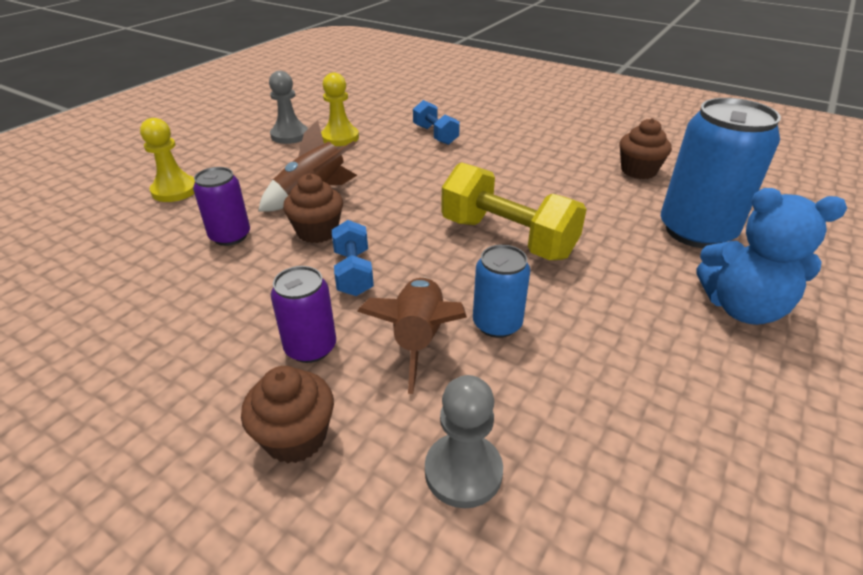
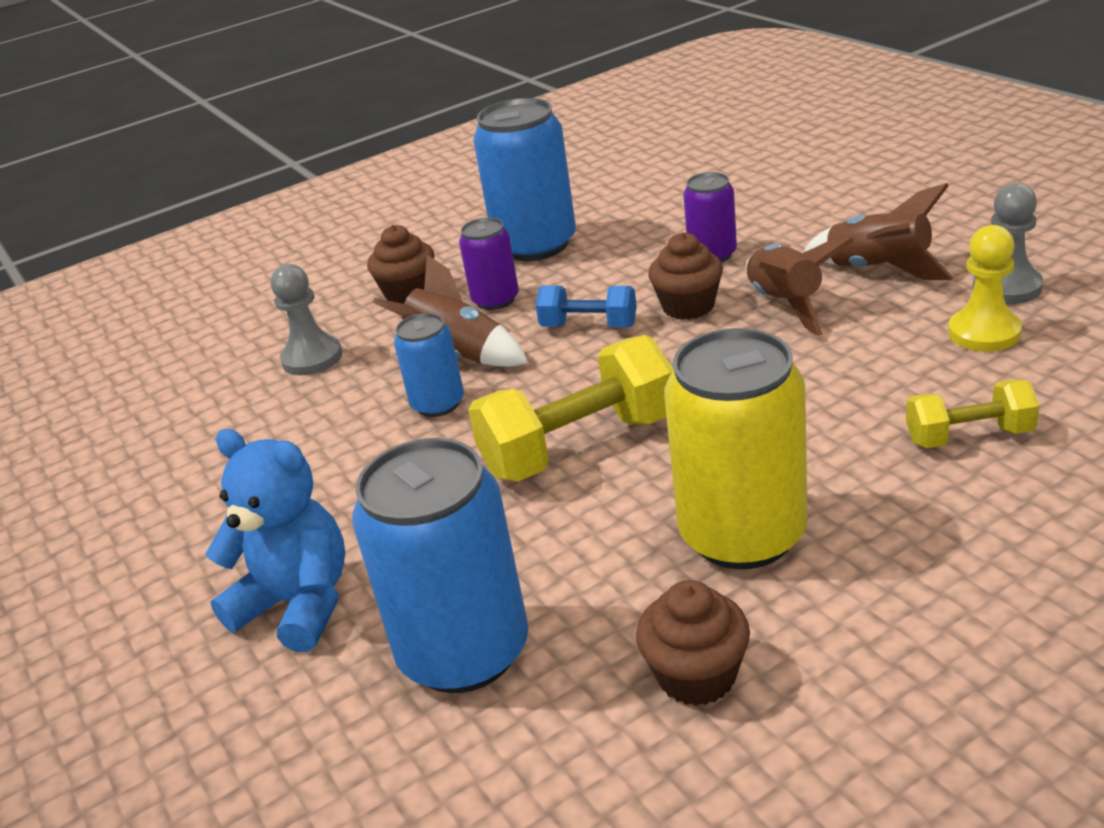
camera: 120 degrees right, 5 degrees down
(175, 190) = (844, 215): yellow pawn -> none
(183, 355) = (535, 245): none -> blue can
(265, 170) = (878, 270): none -> brown rocket
(435, 135) = (969, 436): blue dumbbell -> yellow dumbbell
(545, 175) = (742, 535): none -> yellow can
(742, 308) = (298, 604): blue teddy bear -> blue teddy bear turned 75 degrees clockwise

